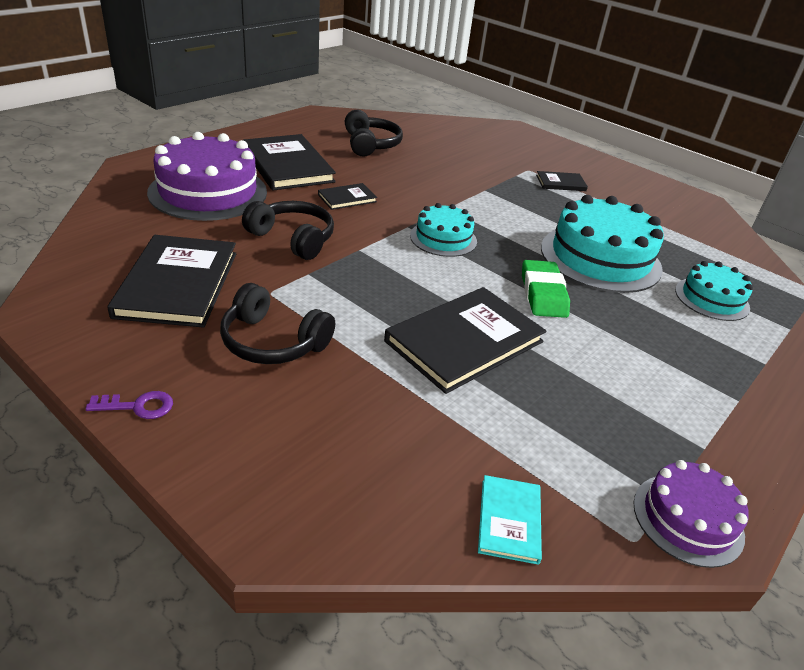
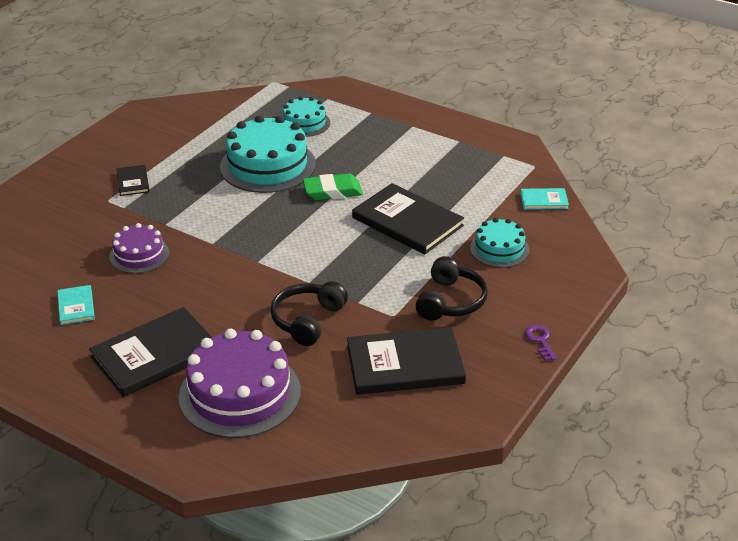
camera: 95 degrees left, 0 degrees up
(347, 198) = (217, 302): black book -> none
(370, 144) = (76, 306): black headphones -> turquoise book
(443, 238) = (270, 241): turquoise cake -> turquoise cake (499, 249)
(688, 519) = (512, 150): purple cake -> purple cake (139, 255)

